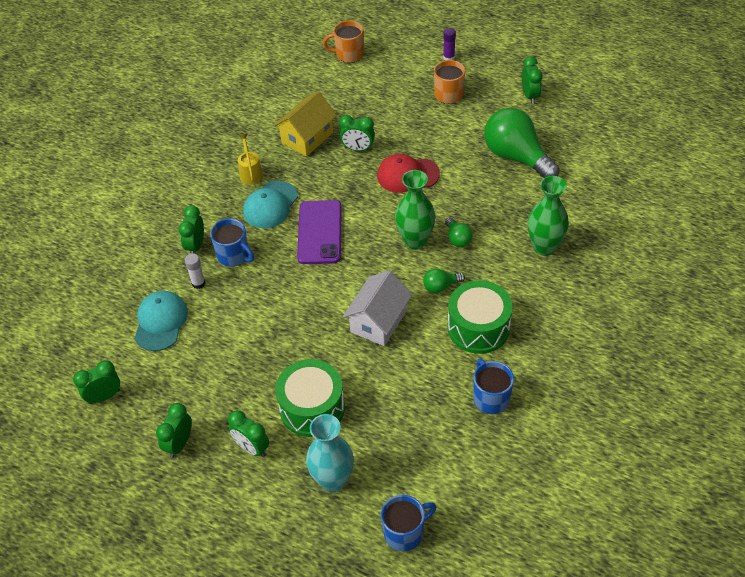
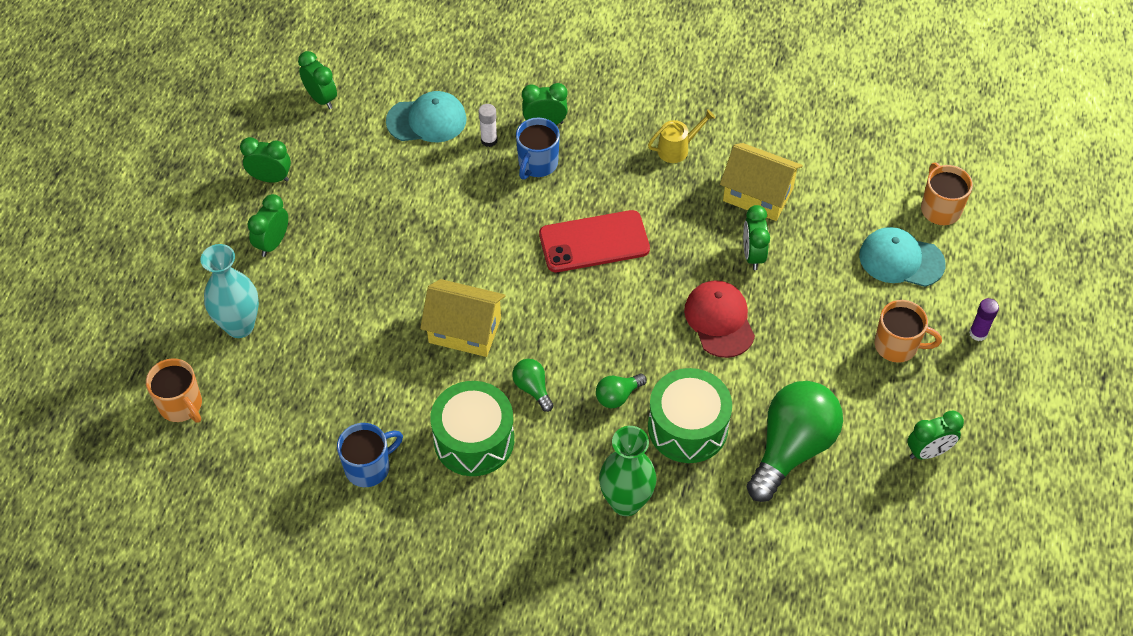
camera: 75 degrees right, 5 degrees up
(270, 205) = (627, 181): turquoise cap -> turquoise cap (901, 260)
(312, 408) = (331, 287): green drum -> green drum (687, 427)
(320, 232) = (594, 242): purple phone -> red phone
(378, 321) = (465, 330): white house -> yellow house
(405, 533) = (181, 405): blue mug -> orange mug
(415, 241) = (603, 348): green vase -> none

